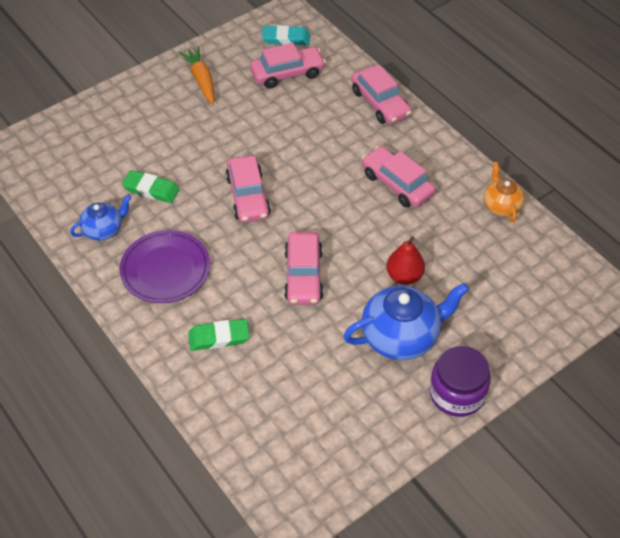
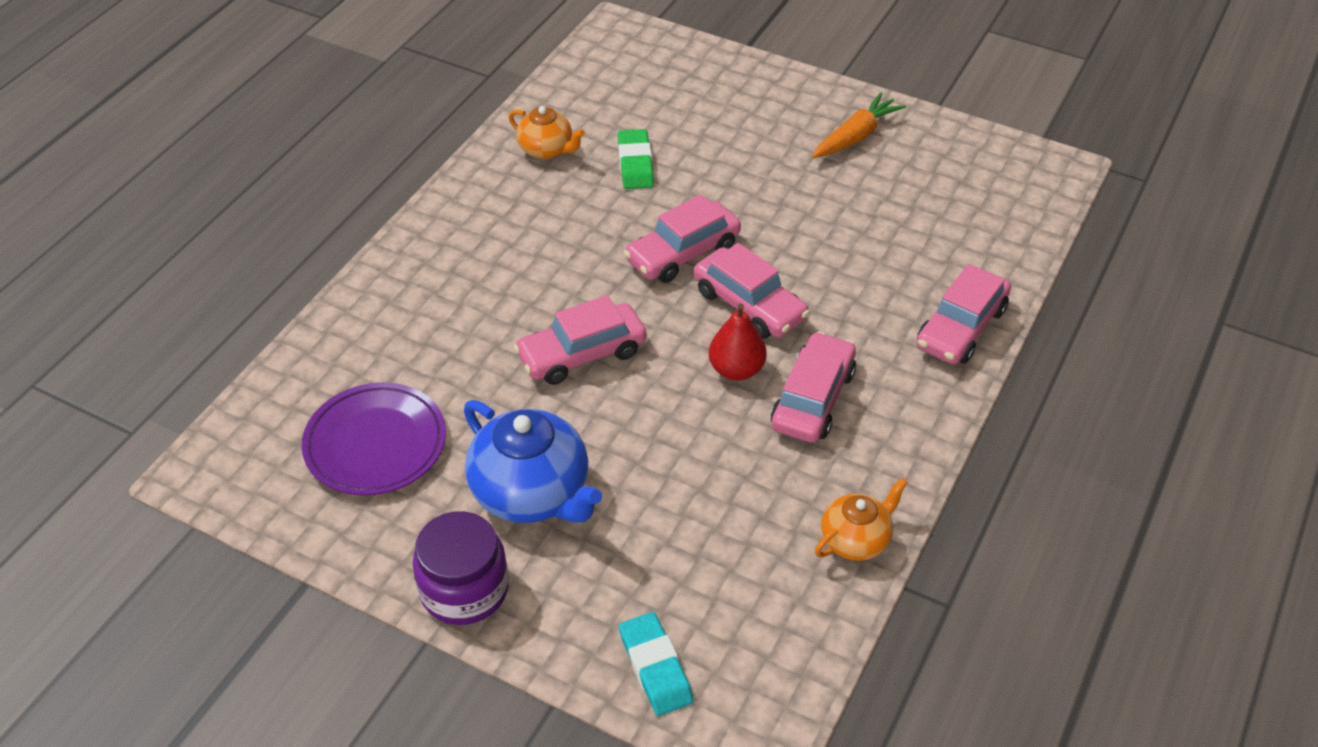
camera: 65 degrees right, 5 degrees down
(103, 230) = (546, 149): blue teapot -> orange teapot
(165, 270) = (516, 223): purple plate -> purple plate (375, 444)
(219, 337) = (438, 309): green eraser -> none
(286, 38) = (1006, 185): turquoise eraser -> turquoise eraser (655, 667)
(287, 73) = (938, 211): pink car -> pink car (749, 305)
(404, 276) = (642, 462): red pear -> red pear (736, 370)

